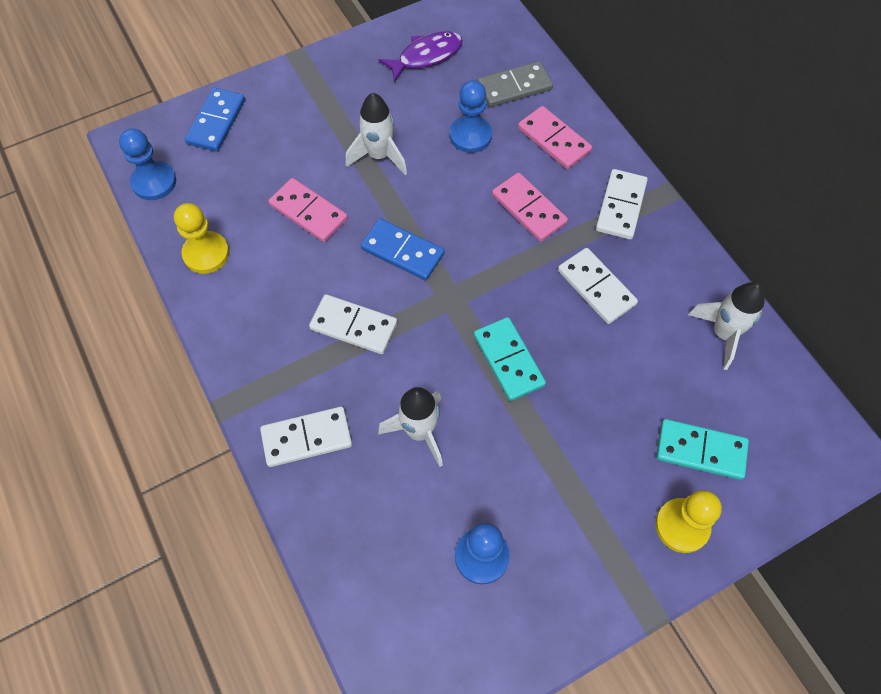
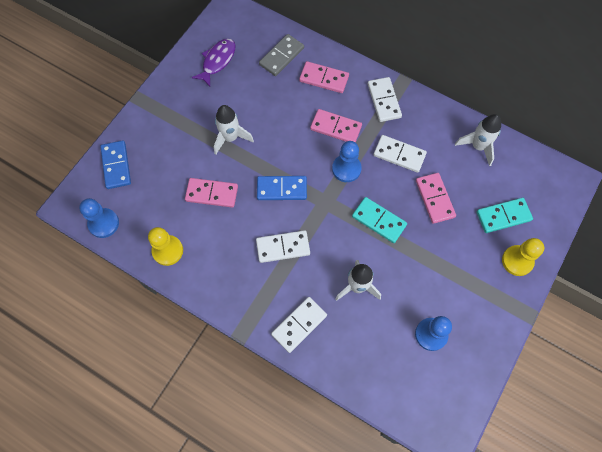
camera: 30 degrees left, 5 degrees up
(470, 135) = (275, 99): blue pawn -> blue pawn (346, 169)
(610, 372) = (435, 199): none -> pink domino

